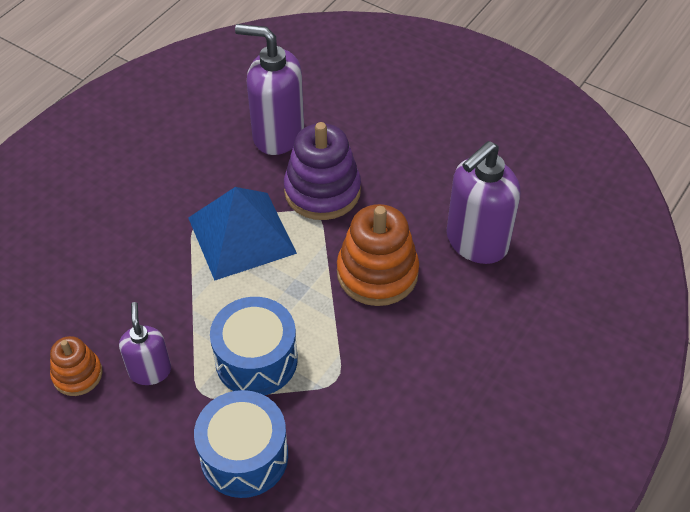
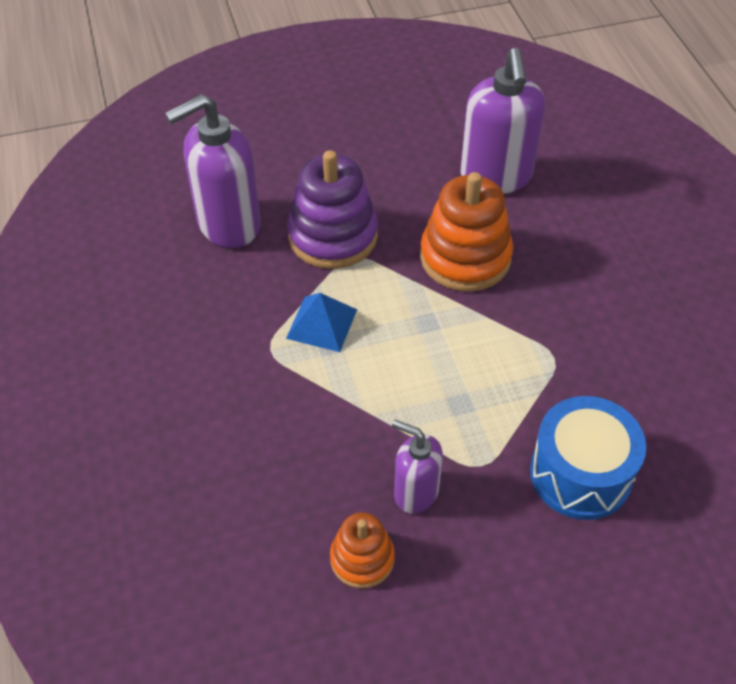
camera: 50 degrees left, 0 degrees up
(242, 235) = (322, 323): blue pyramid -> blue pyramid, size x0.54
(256, 360) = (480, 400): blue drum -> none

